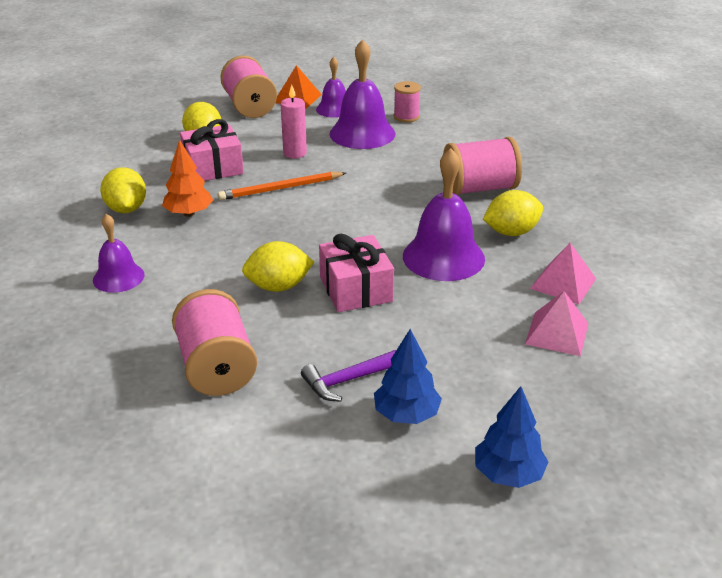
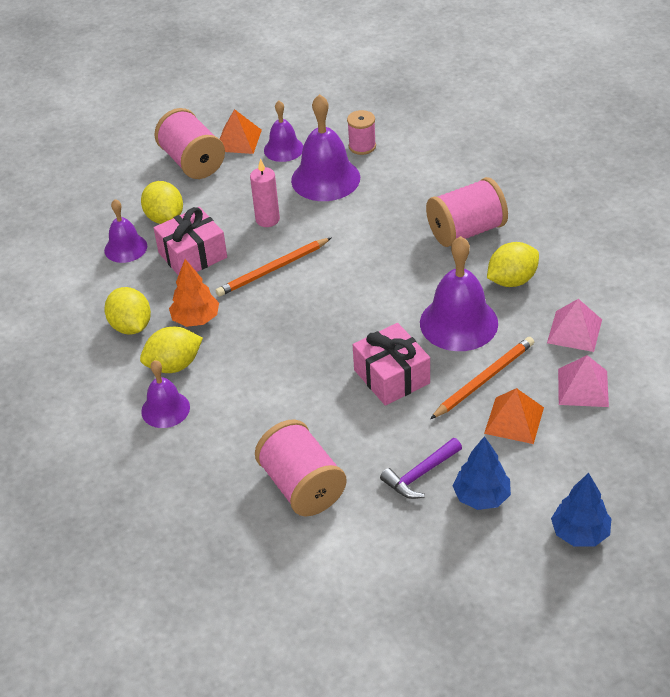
camera: 10 degrees left, 10 degrees up
(157, 154) = (125, 248): none -> purple bell
(278, 286) = (320, 388): yellow lemon -> yellow lemon (174, 365)
(451, 308) = (484, 379): none -> orange pencil
(470, 349) = (514, 420): none -> orange pyramid

